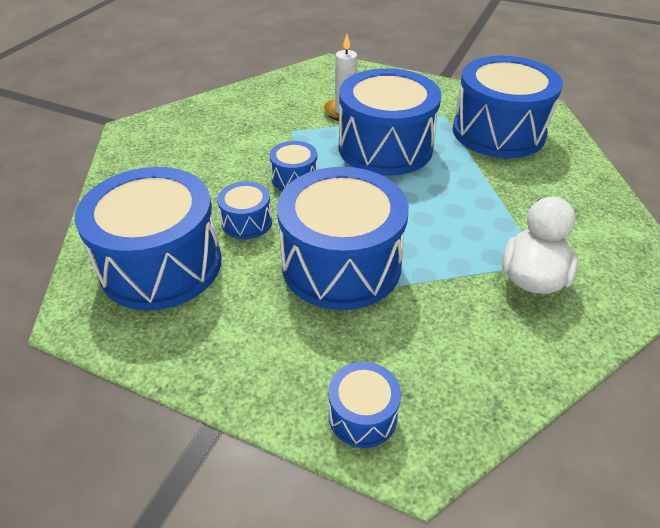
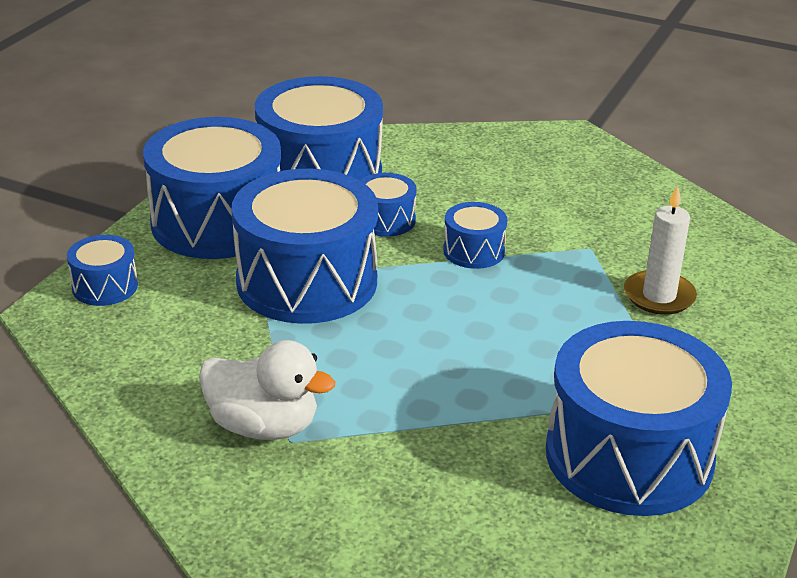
camera: 90 degrees right, 10 degrees down
(385, 147) = (560, 328): blue drum -> blue drum (217, 222)

